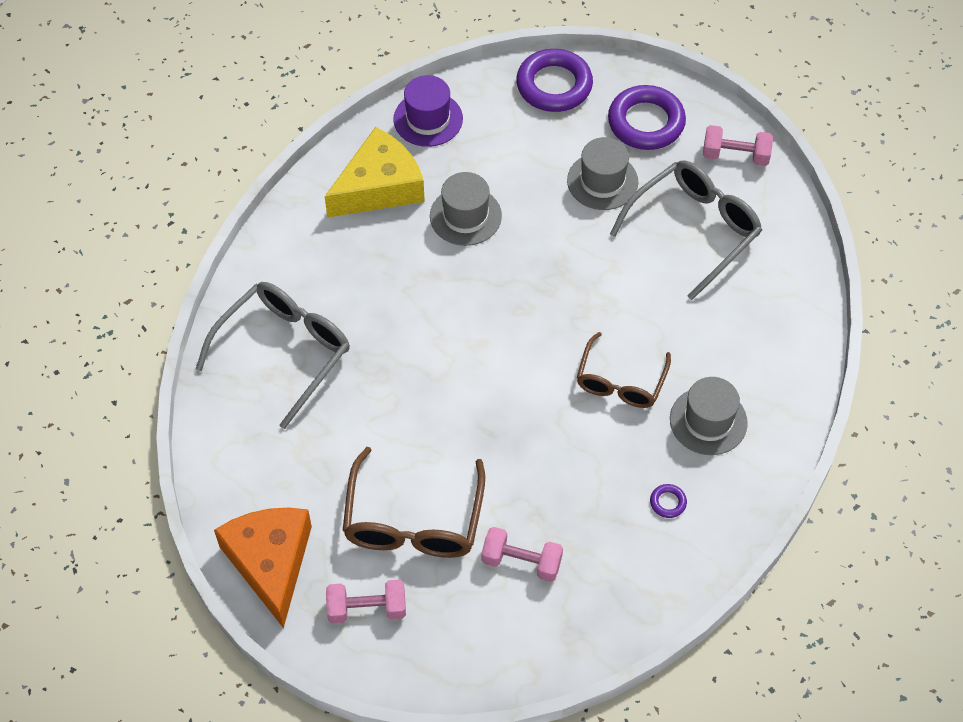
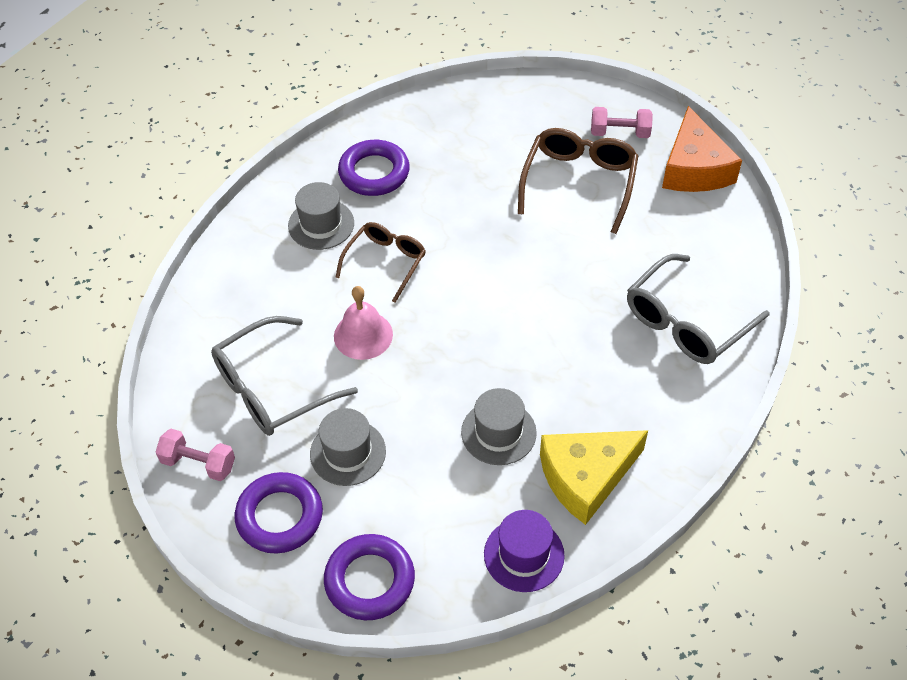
camera: 170 degrees left, 5 degrees down
(521, 562) = (498, 148): pink dumbbell -> none
(621, 295) = (363, 335): none -> pink bell
(668, 502) = (374, 173): purple ring -> purple ring, size x2.41

